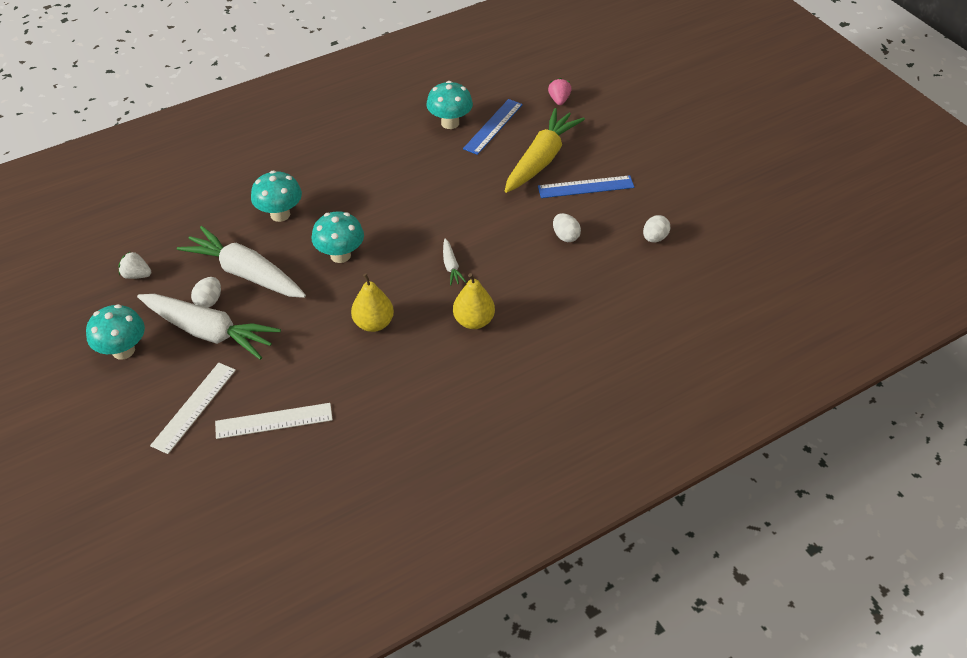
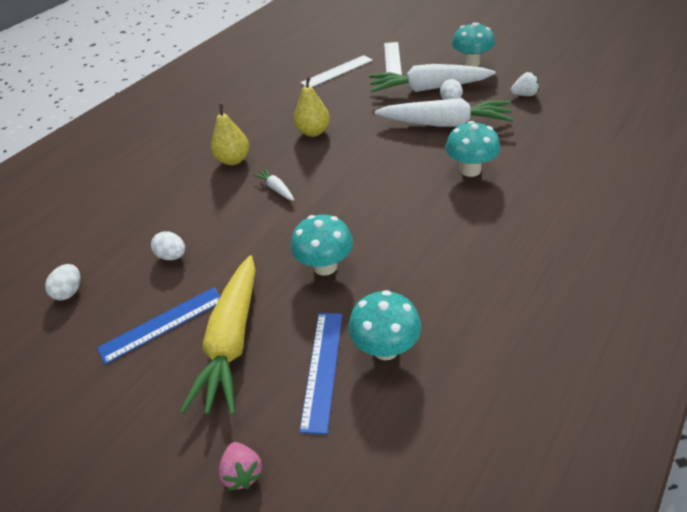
camera: 160 degrees right, 5 degrees down
(340, 255) = (382, 161): turquoise mushroom -> turquoise mushroom (325, 266)

